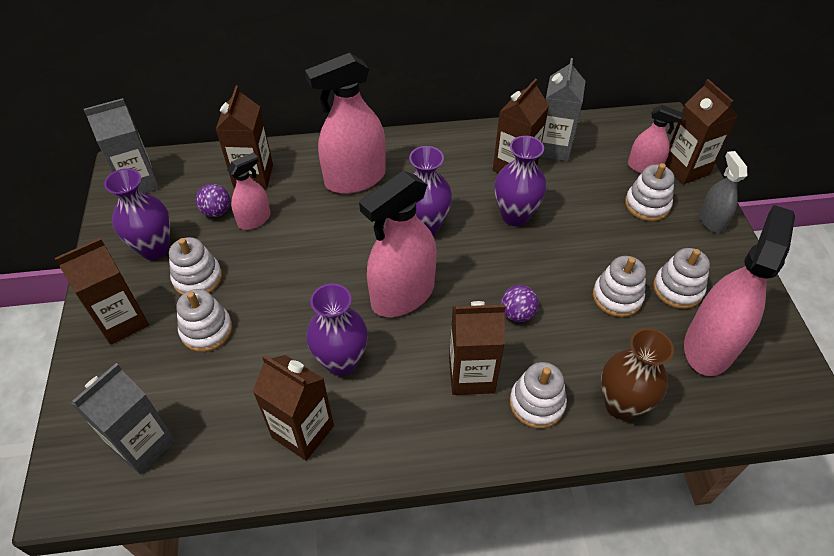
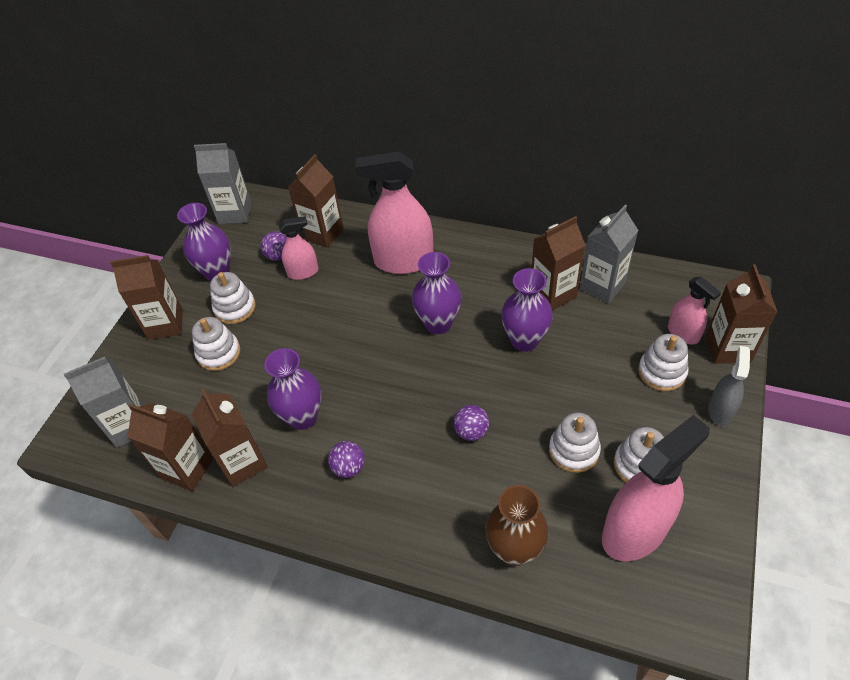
camera: 30 degrees right, 0 degrees up
(402, 295) = (383, 378): pink spray bottle -> none
(419, 392) = (349, 467): none -> purple ball
(471, 375) = (399, 470): brown carton -> brown carton (187, 468)
(537, 403) = (440, 517): white stacking toy -> none

